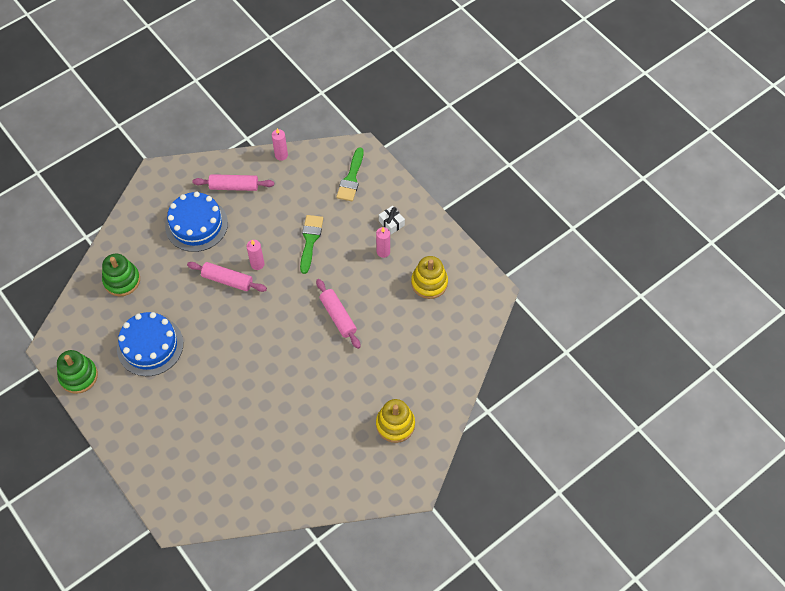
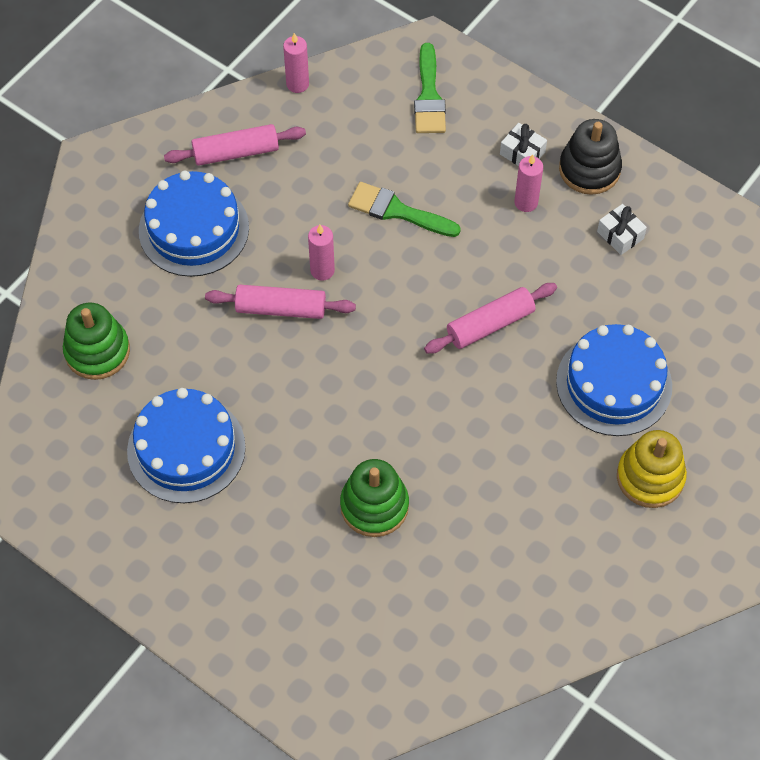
camera: 15 degrees left, 0 degrees up
(78, 376) = (78, 530): green stacking toy -> green stacking toy (374, 506)
(310, 240) = (397, 211): green brush -> green brush turned 60 degrees counterclockwise
(338, 316) = (490, 324): pink rolling pin -> pink rolling pin turned 75 degrees counterclockwise
(394, 367) = (614, 384): none -> blue cake
(426, 241) = (589, 169): none -> black stacking toy
(429, 283) = (620, 235): yellow stacking toy -> white gift

